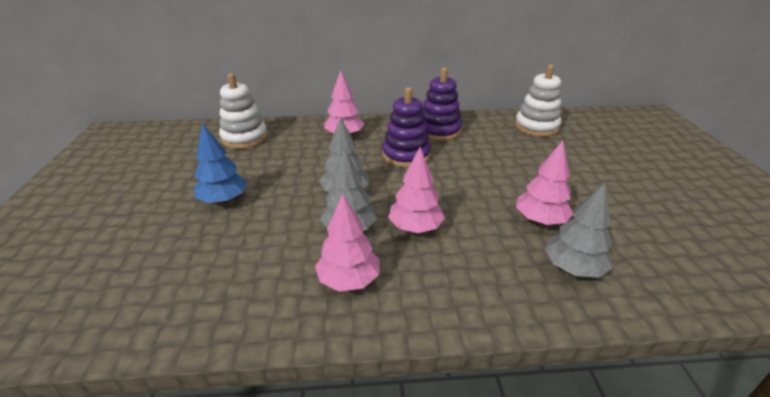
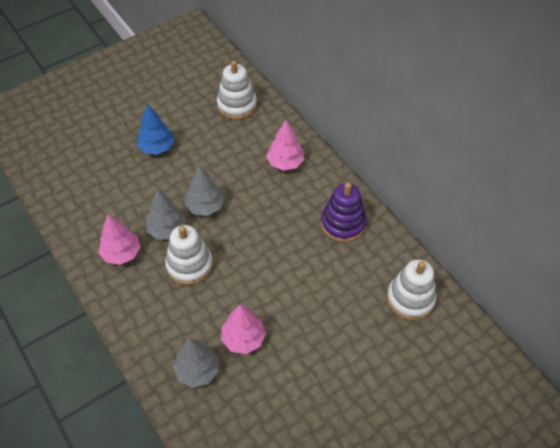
camera: 60 degrees right, 20 degrees up
(406, 155) = (282, 218): purple stacking toy -> none
(415, 227) = (189, 265): pink tree -> white stacking toy

